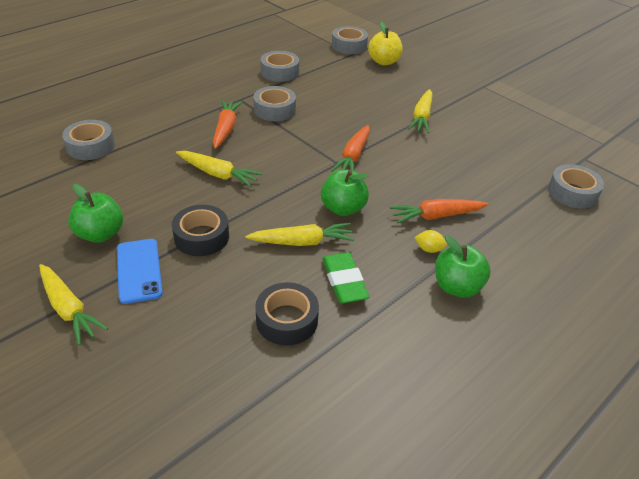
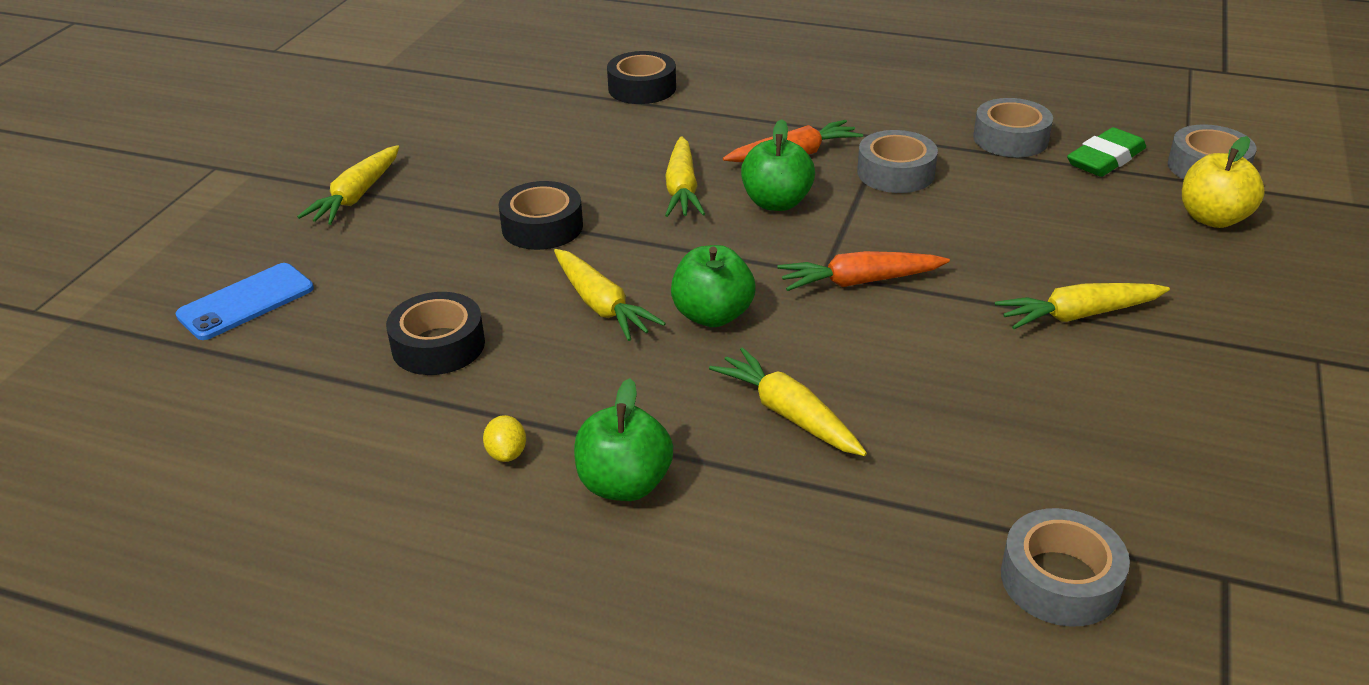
camera: 65 degrees right, 5 degrees down
(90, 146) = (642, 88): grey tape -> black tape
(100, 234) = (488, 162): green apple -> green apple (776, 202)
(139, 270) = (447, 211): blue phone -> blue phone (246, 302)
(344, 281) = (549, 368): green eraser -> green eraser (1105, 159)
(429, 249) = (692, 429): yellow lemon -> yellow lemon (507, 454)
(436, 216) = (788, 414): orange carrot -> yellow carrot

